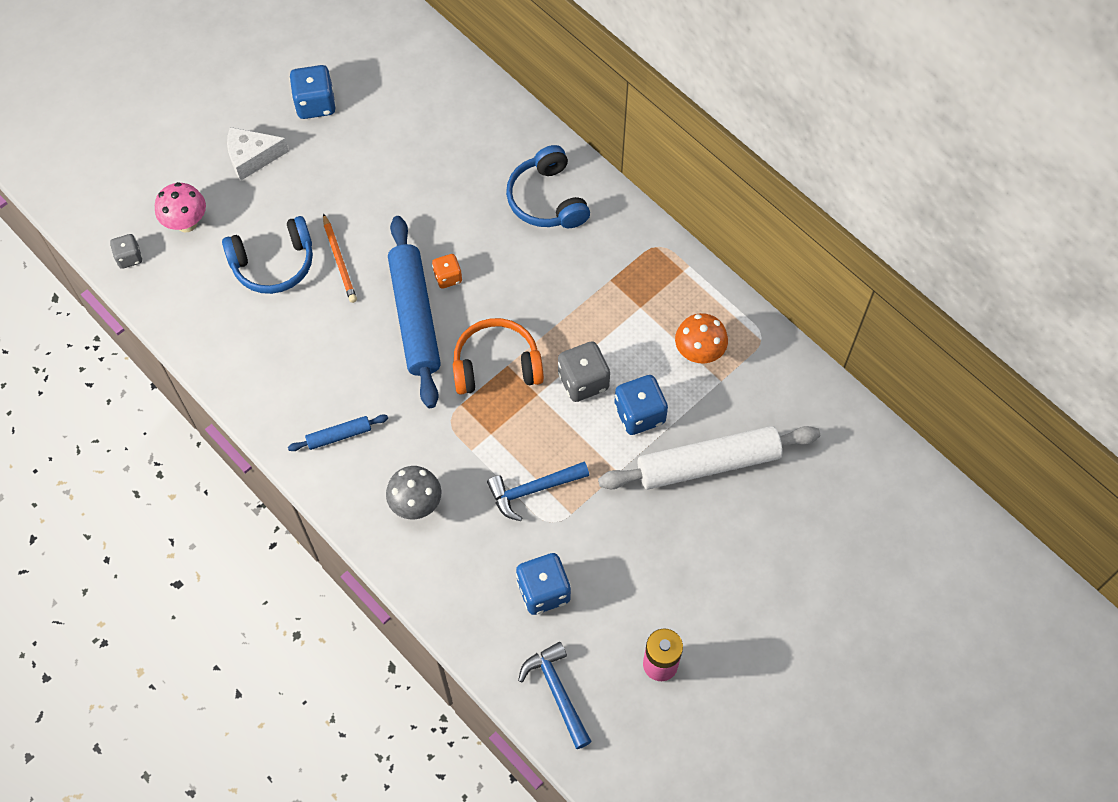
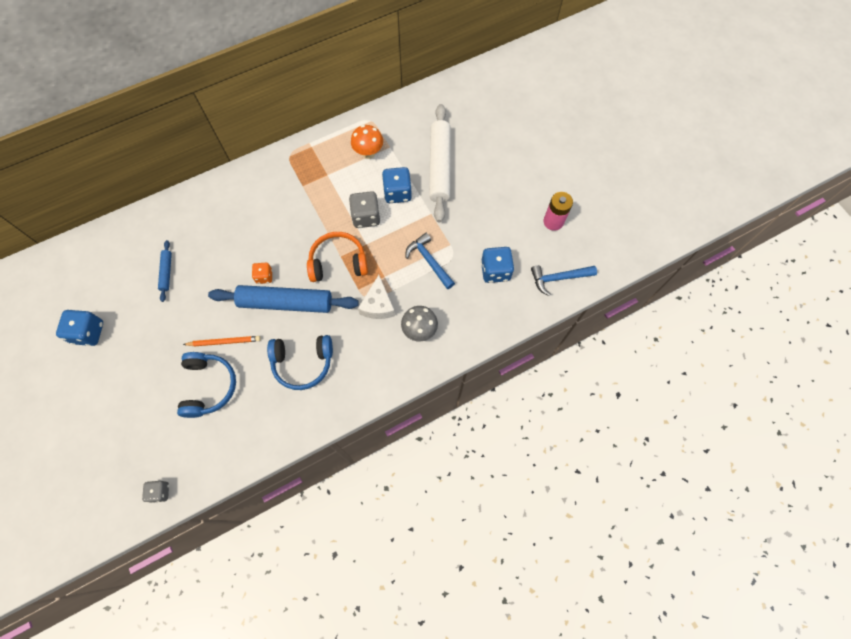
camera: 75 degrees left, 5 degrees up
(186, 223) = (148, 443): pink mushroom -> none
(252, 157) = (113, 385): white cheese -> white cheese (378, 305)
(339, 435) = (356, 368): blue rolling pin -> blue rolling pin (166, 272)
(496, 365) = (338, 262): orange headphones -> orange headphones turned 75 degrees clockwise
(533, 490) = (429, 261): blue hammer -> blue hammer turned 150 degrees clockwise
(547, 199) = (231, 206): blue headphones -> blue headphones (303, 363)

